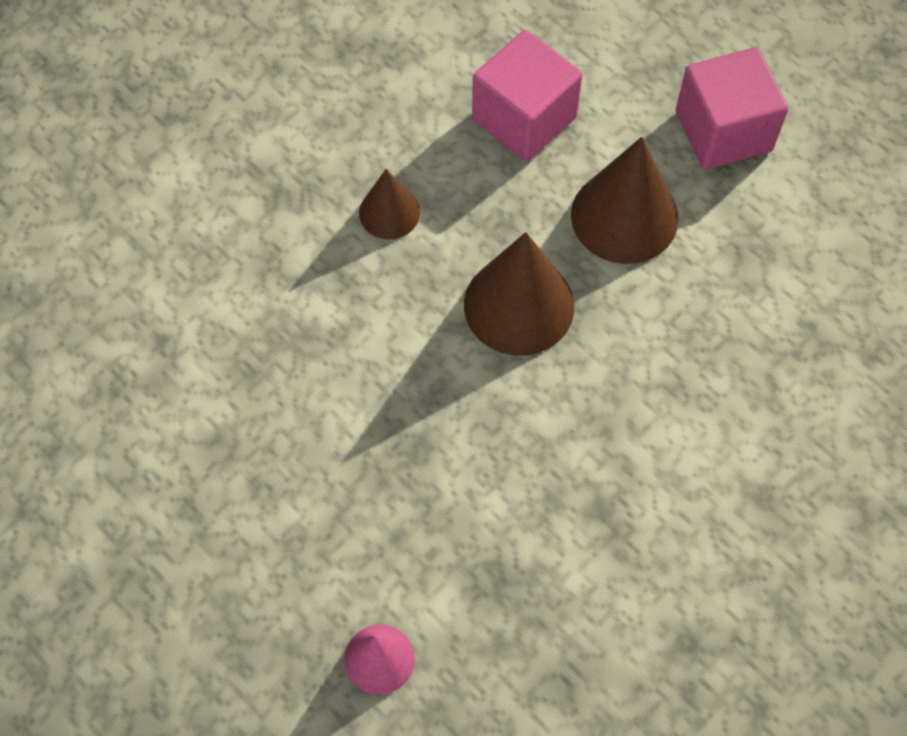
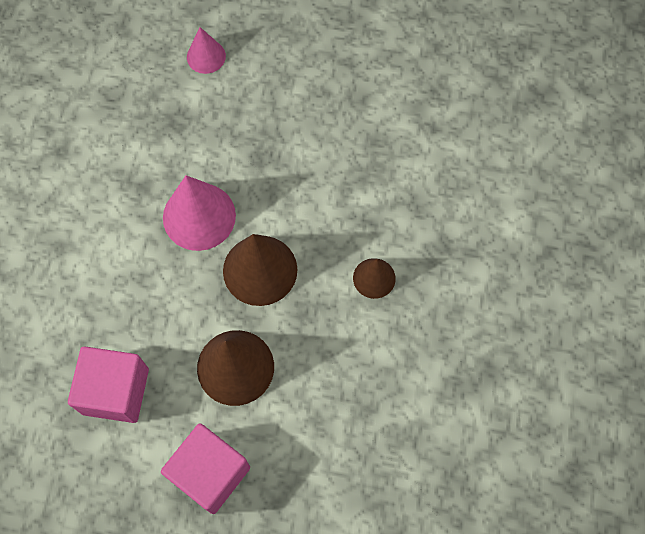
camera: 145 degrees right, 5 degrees up
(524, 118) = (341, 395): pink cube -> pink cube (115, 391)
(550, 421) = (199, 216): none -> pink cone

